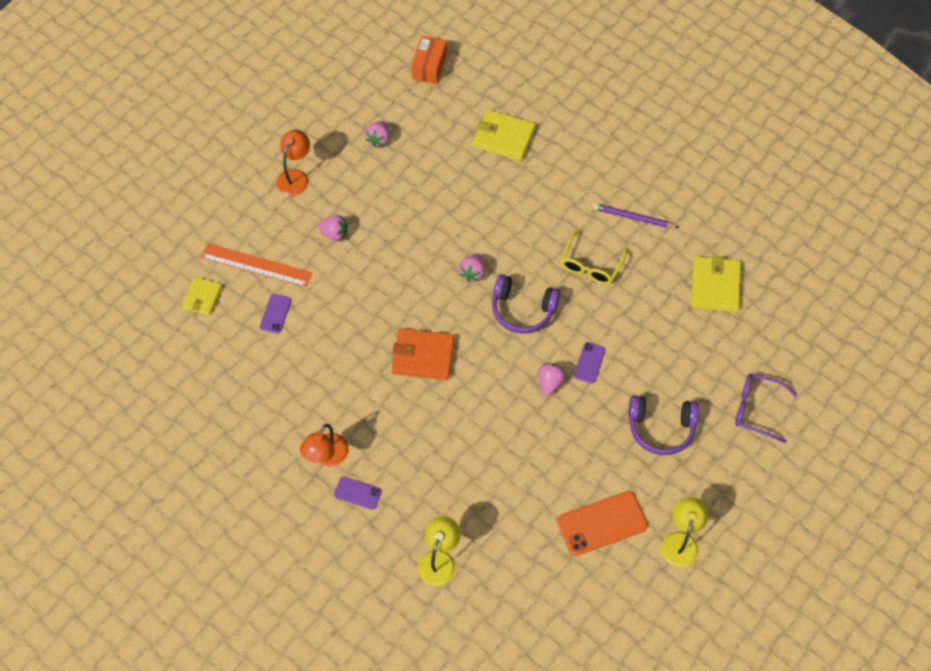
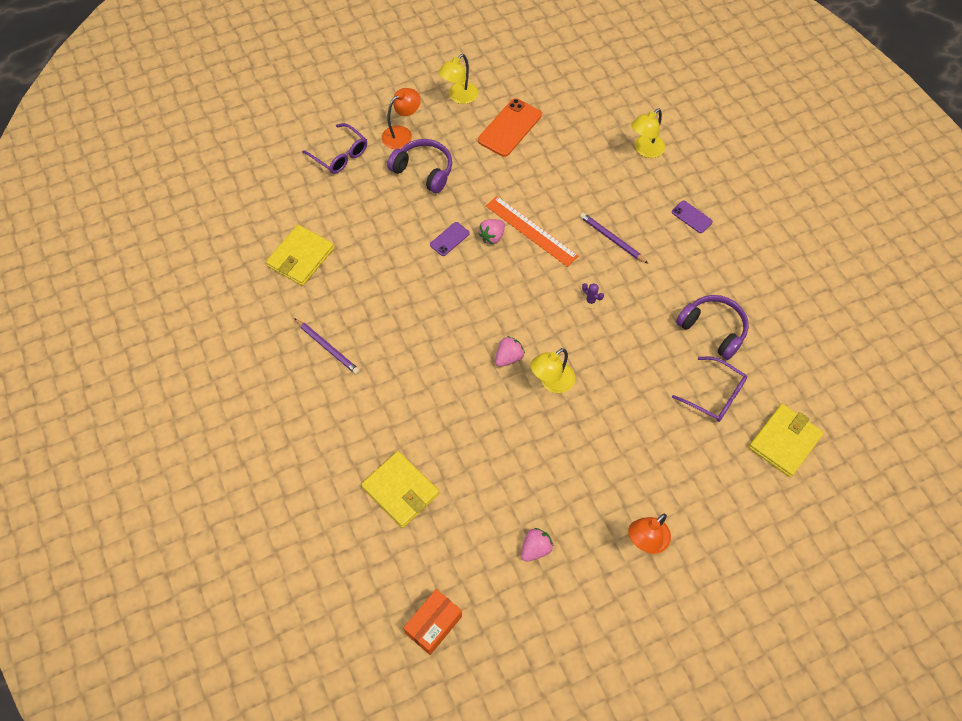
camera: 155 degrees left, 0 degrees up
(202, 297) = (784, 441): yellow wallet -> yellow wallet, size x1.58
(256, 265) = (719, 453): orange ruler -> orange ruler (531, 231)
(275, 313) = (715, 395): purple phone -> purple glasses
(327, 457) = (708, 253): orange lamp -> orange lamp (402, 134)
(334, 234) = (627, 454): pink strawberry -> none
(423, 356) = (590, 301): orange wallet -> purple cactus
(424, 266) = (551, 382): none -> yellow lamp
(430, 431) = (612, 239): none -> purple pencil
(522, 310) = (481, 305): purple headphones -> purple headphones (713, 329)
(591, 265) = (395, 320): yellow glasses -> none
(602, 523) = (510, 128): orange phone -> orange phone turned 60 degrees counterclockwise

